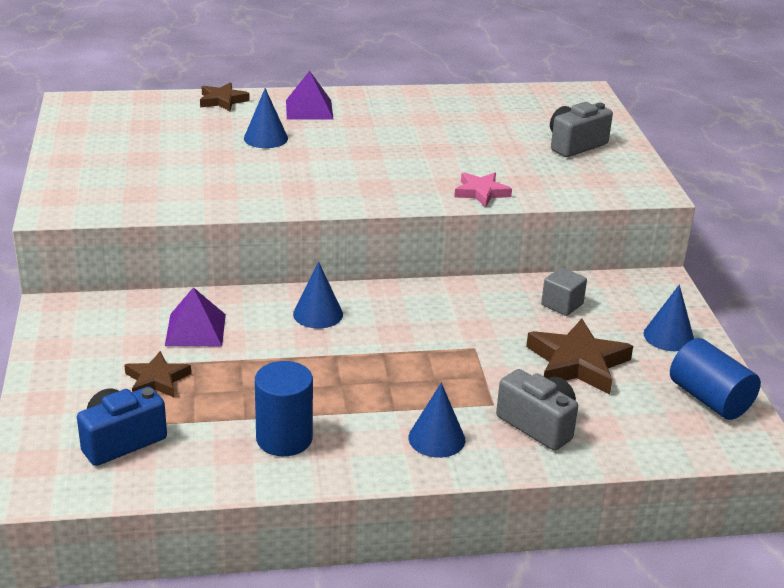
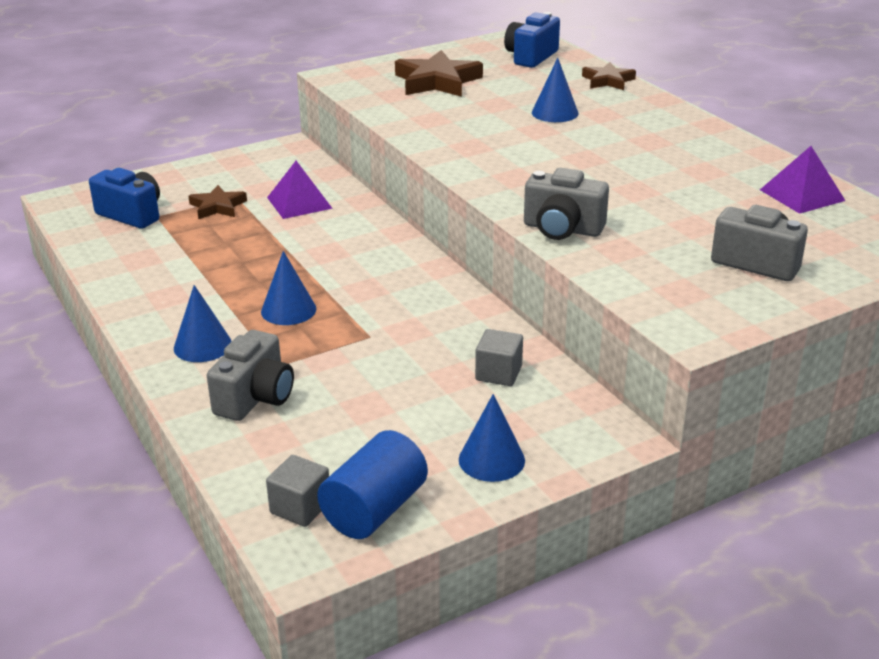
camera: 70 degrees right, 0 degrees up
(128, 114) = (531, 57): none -> blue camera
(284, 438) = (166, 275): blue cylinder -> none
(309, 109) = (642, 116): purple pyramid -> purple pyramid (802, 195)
(318, 314) = (366, 246): blue cone -> blue cone (288, 310)
(481, 192) = (562, 229): pink star -> grey camera
(577, 363) = (385, 403): brown star -> brown star (437, 81)
(697, 432) = (300, 507): none -> grey cube

